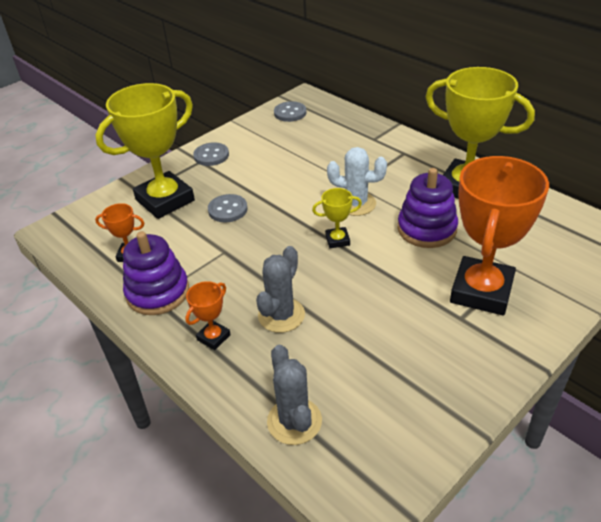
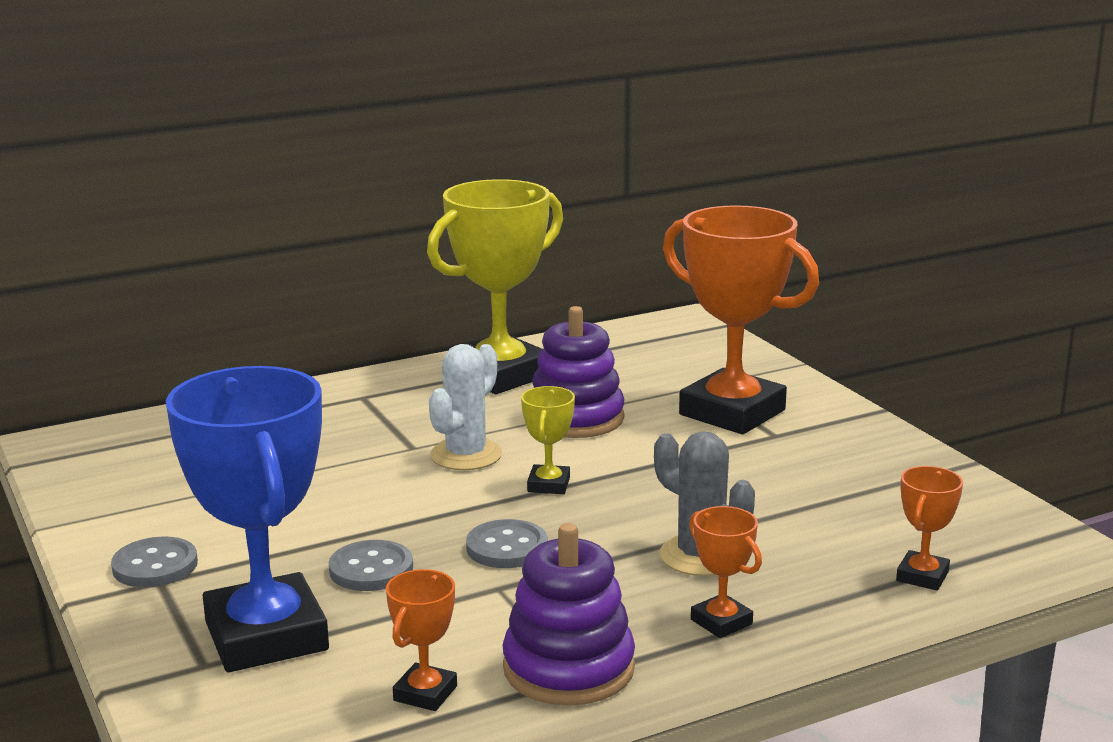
camera: 75 degrees left, 20 degrees down
(165, 200) = (266, 636): yellow trophy -> blue trophy
(290, 113) = (101, 465): grey button -> grey button (507, 547)
(294, 421) = (922, 576): grey cactus -> orange trophy

